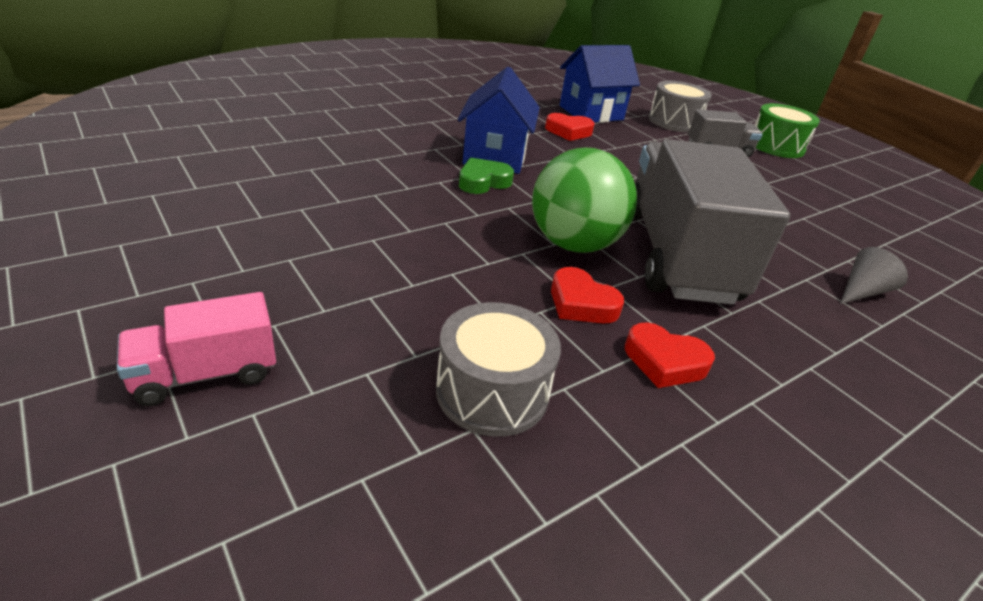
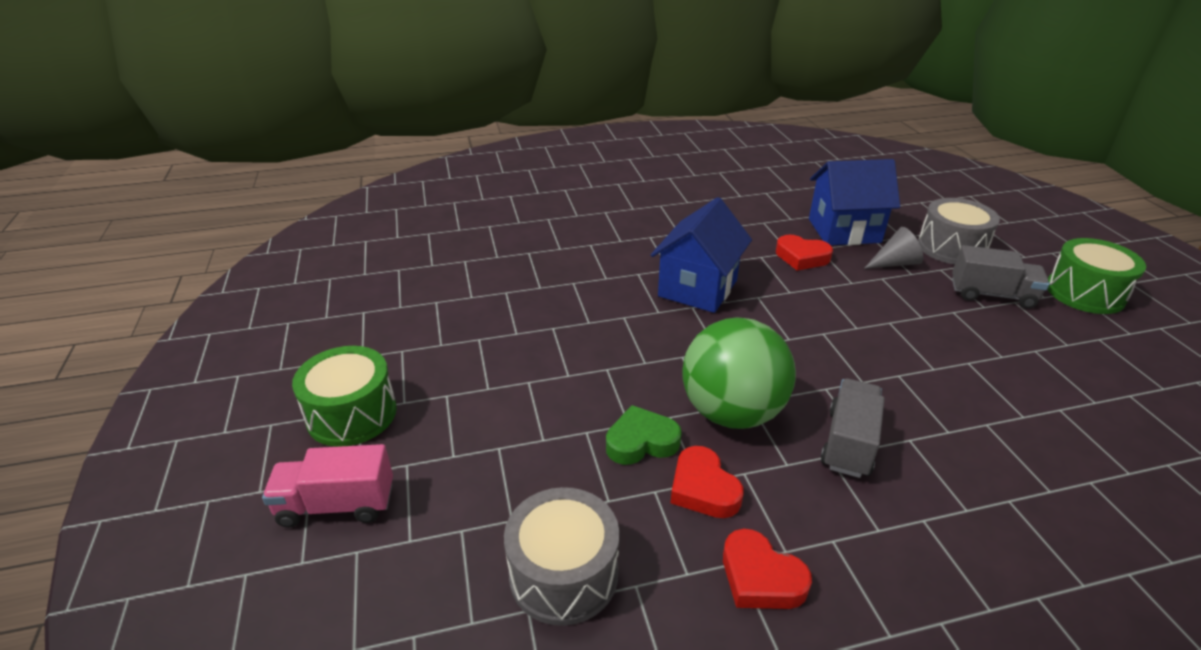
camera: 25 degrees right, 0 degrees up
(183, 287) = (352, 414): none -> green drum
(483, 182) = (669, 321): green heart -> green heart (641, 442)
(676, 255) = (848, 443): grey truck -> grey truck, size x0.47
(861, 291) = (1082, 531): grey cone -> grey cone (895, 263)

